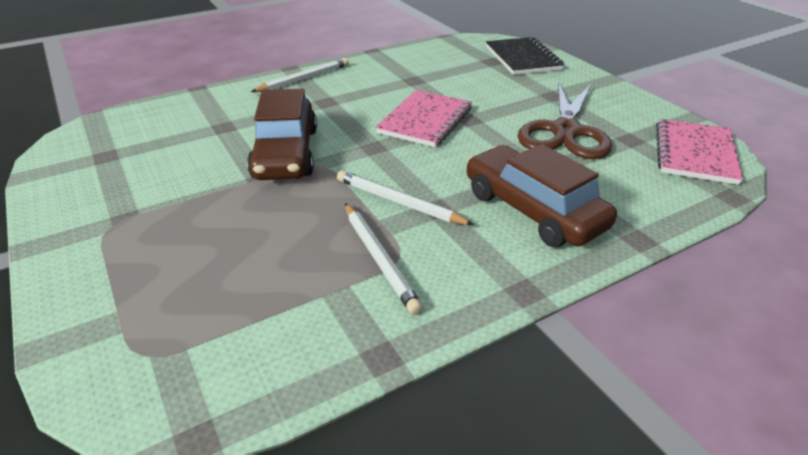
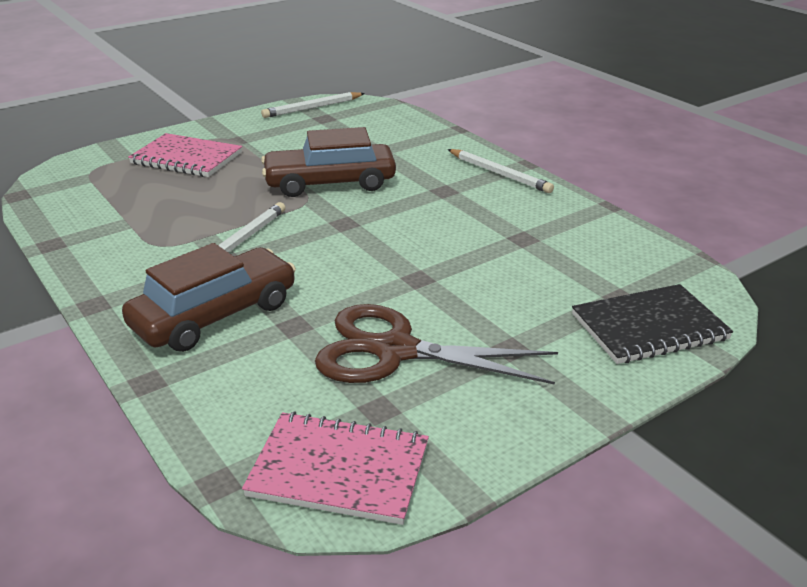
camera: 85 degrees right, 5 degrees down
(379, 259) = (158, 236): white pencil -> white pencil (312, 108)
(425, 121) = (409, 249): pink notebook -> pink notebook (186, 158)

